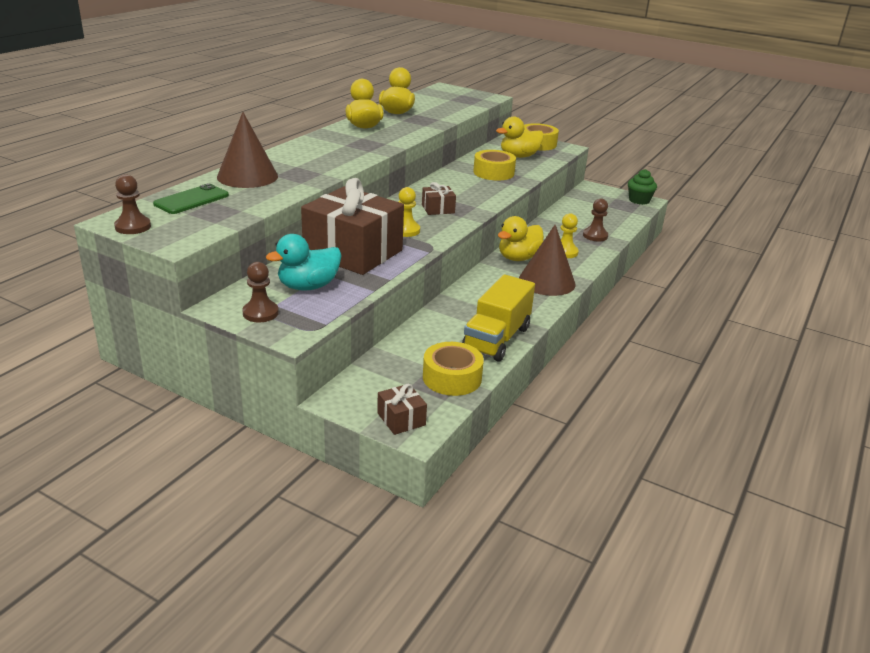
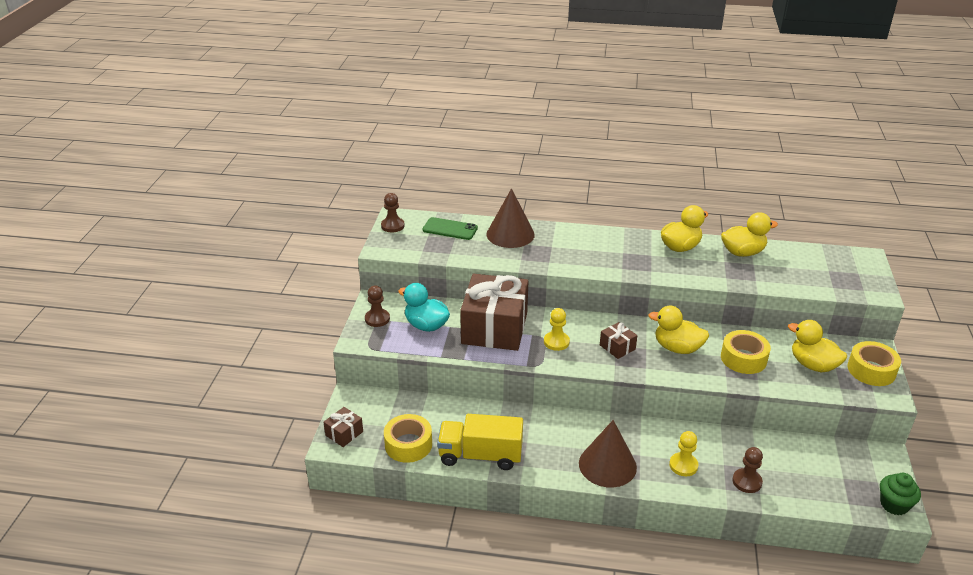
camera: 70 degrees right, 5 degrees up
(518, 258) = (640, 435): yellow duck -> yellow duck (677, 348)

